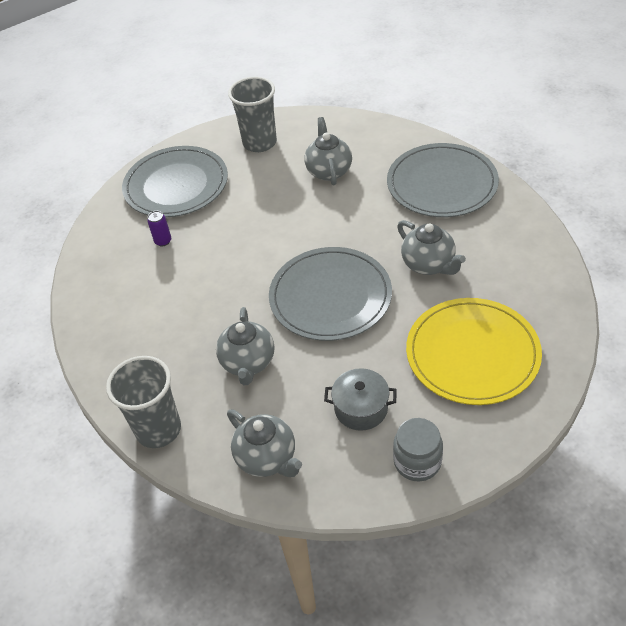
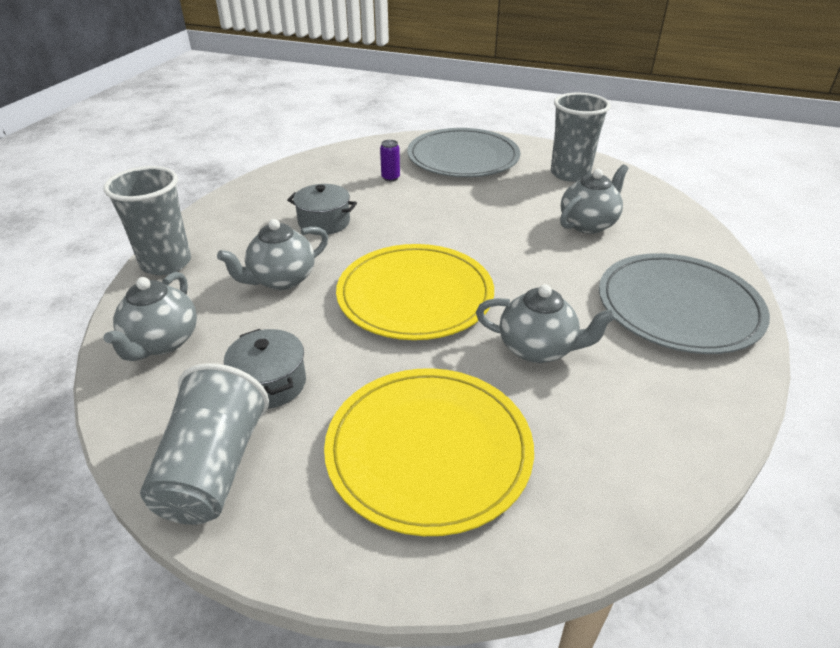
camera: 50 degrees right, 10 degrees down
(191, 308) = (324, 222): none -> grey pot
(330, 296) = (415, 295): grey plate -> yellow plate
(417, 461) = (213, 468): grey jar -> grey cup
(429, 264) = (538, 349): grey teapot -> grey teapot turned 90 degrees counterclockwise

